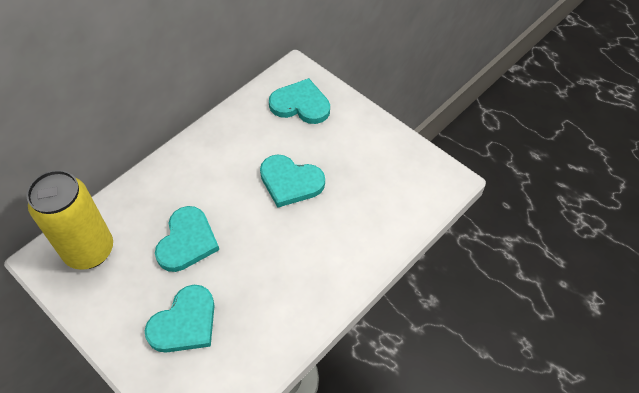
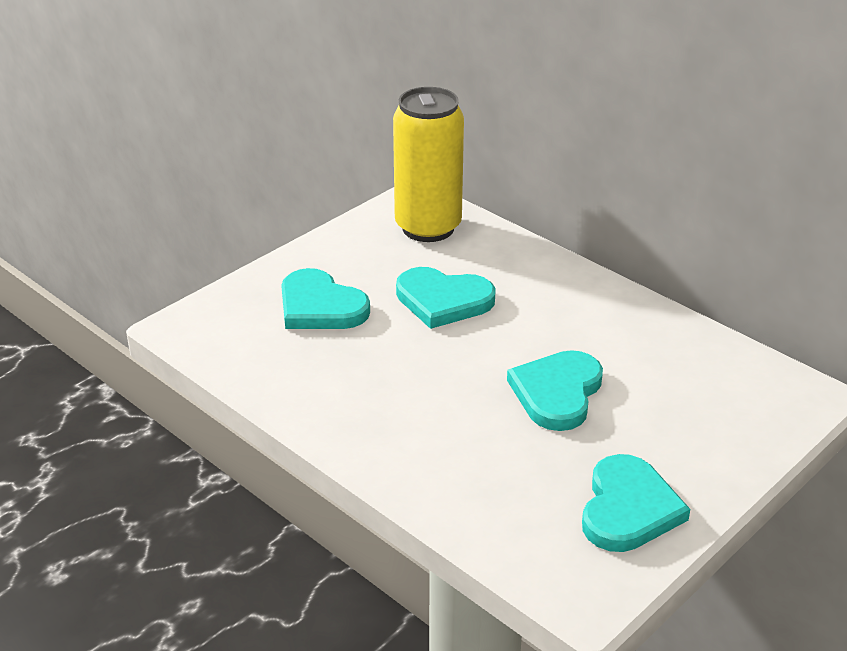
camera: 90 degrees right, 20 degrees down
(300, 104) = (728, 402): turquoise heart -> turquoise heart (628, 508)

